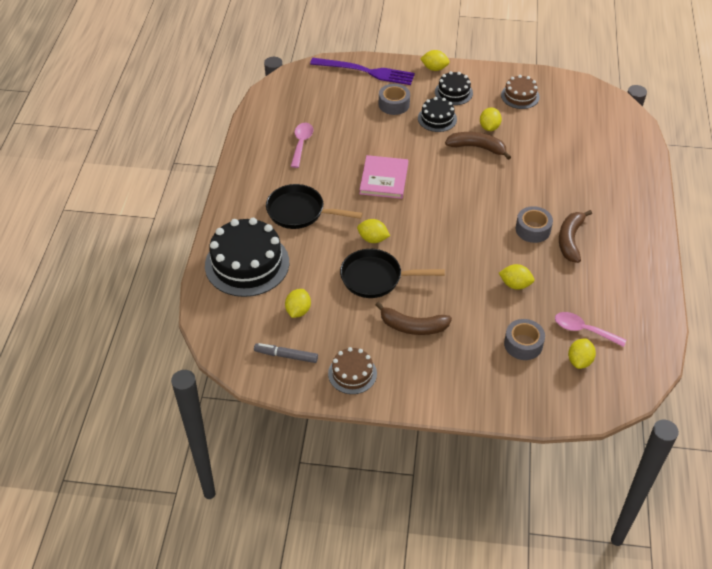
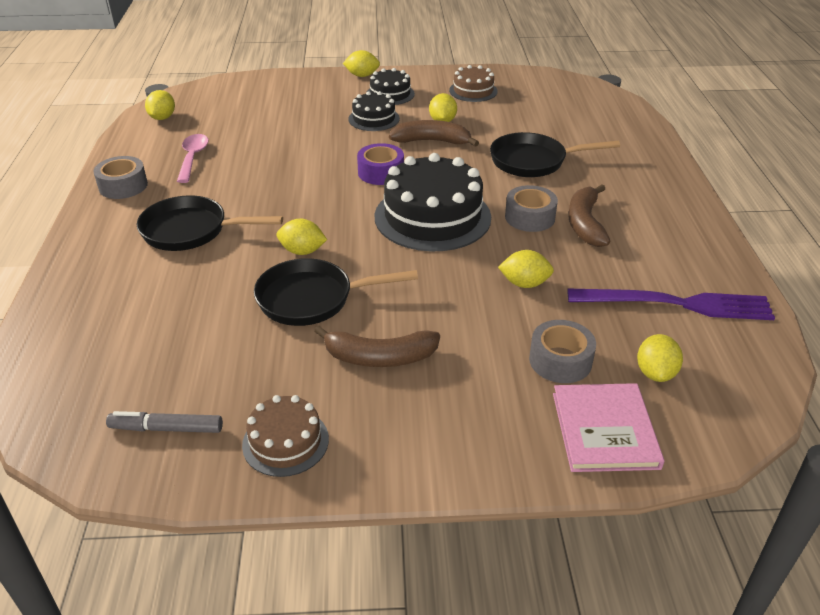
camera: 10 degrees left, 10 degrees down
(247, 264) = (105, 303): black cake -> black cake (432, 217)
(298, 311) = (188, 358): yellow lemon -> yellow lemon (162, 118)
(366, 72) = (276, 85): purple fork -> purple fork (676, 304)
(384, 179) = (311, 183): pink book -> pink book (605, 430)
(394, 104) = (315, 110): grey tape -> grey tape (123, 186)
(434, 174) = (381, 172): none -> purple tape
(548, 177) = (533, 161): none -> black pan
(583, 330) = (645, 330): pink spoon -> none

